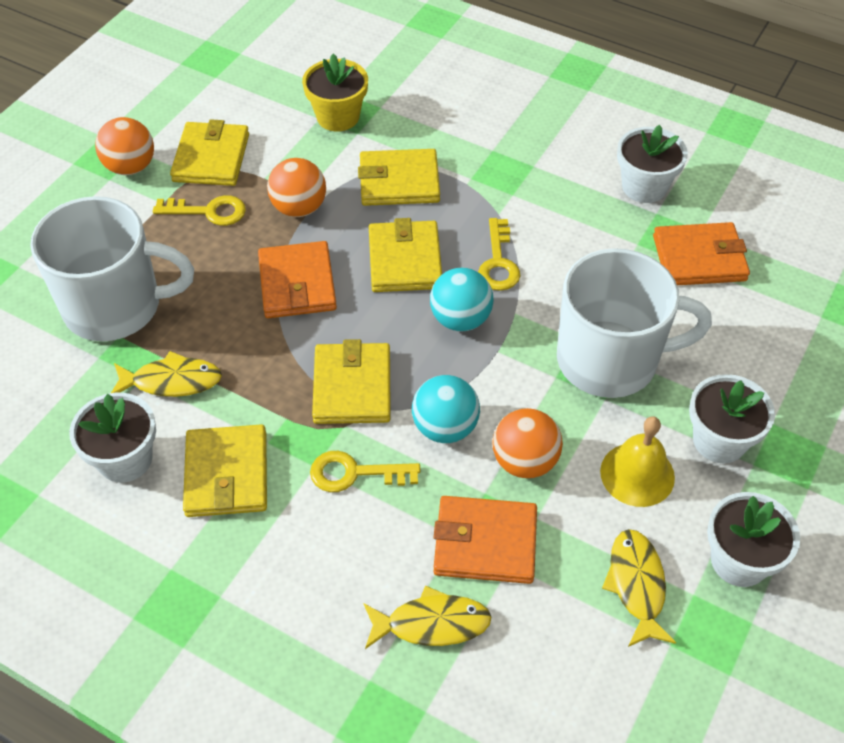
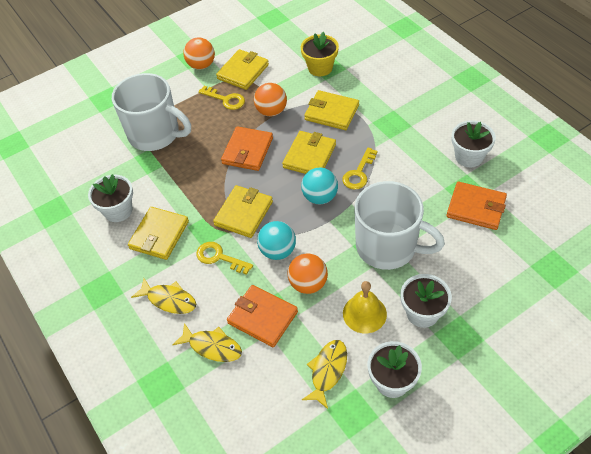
camera: 30 degrees right, 0 degrees up
(172, 381) = (160, 180): yellow fish -> yellow fish (169, 300)

